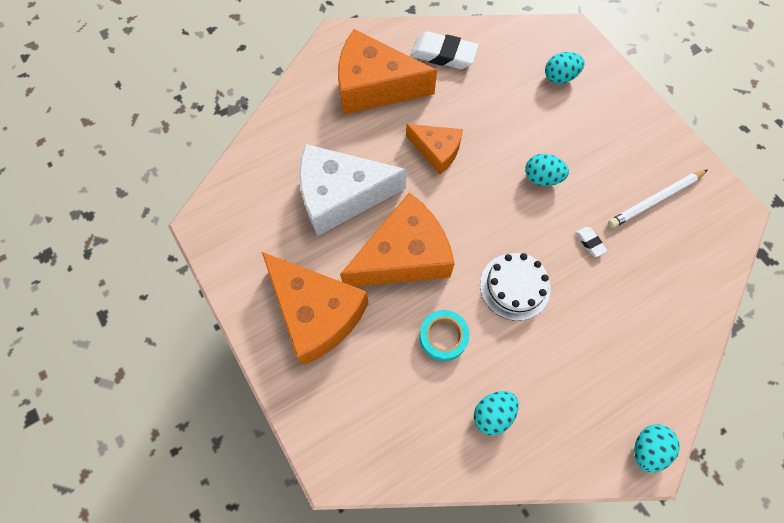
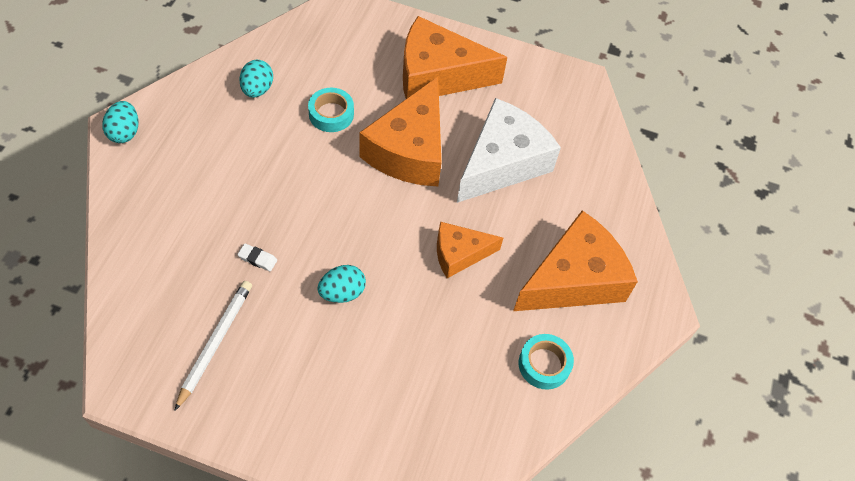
camera: 135 degrees right, 10 degrees down
(443, 54) = (544, 364): white eraser -> turquoise tape
(514, 286) = (301, 182): white cake -> none
(560, 77) = (402, 426): turquoise egg -> none

